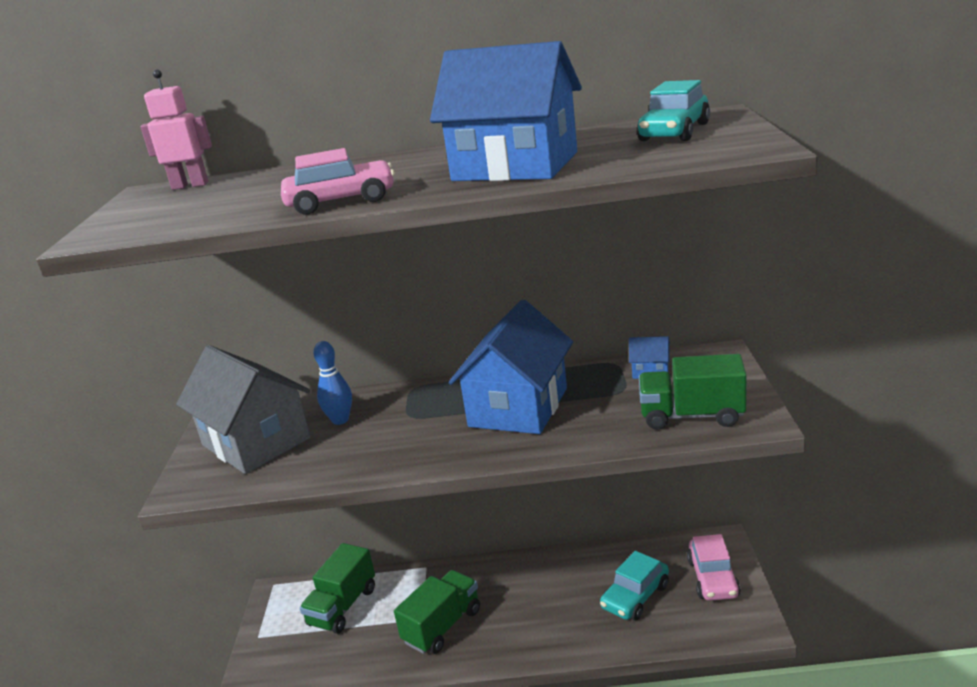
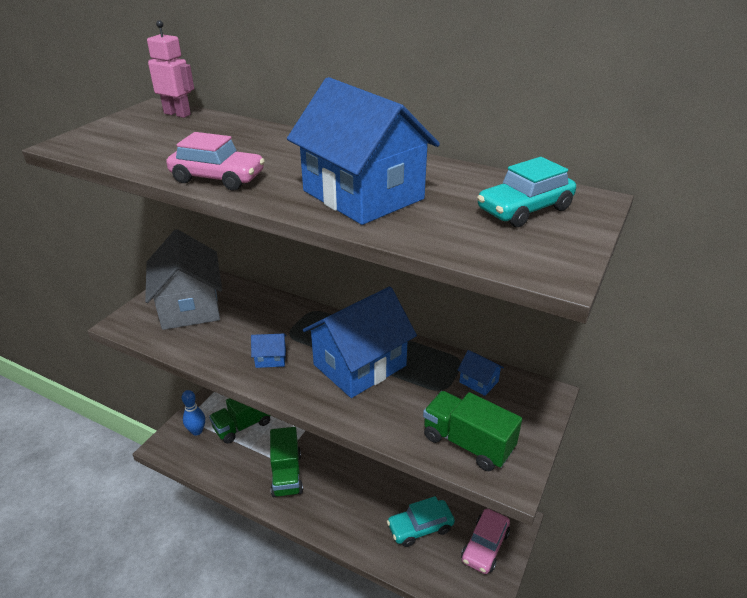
camera: 25 degrees right, 10 degrees up
(340, 420) = (248, 315): blue bowling pin -> blue bowling pin (197, 431)
(413, 442) = (271, 358): none -> blue house
(442, 626) = (287, 474): green truck -> green truck turned 105 degrees clockwise

